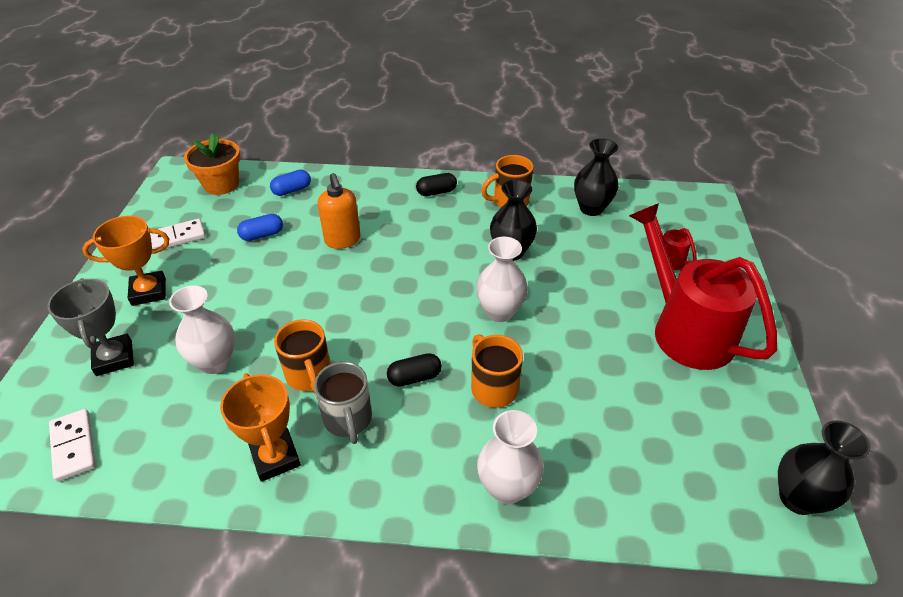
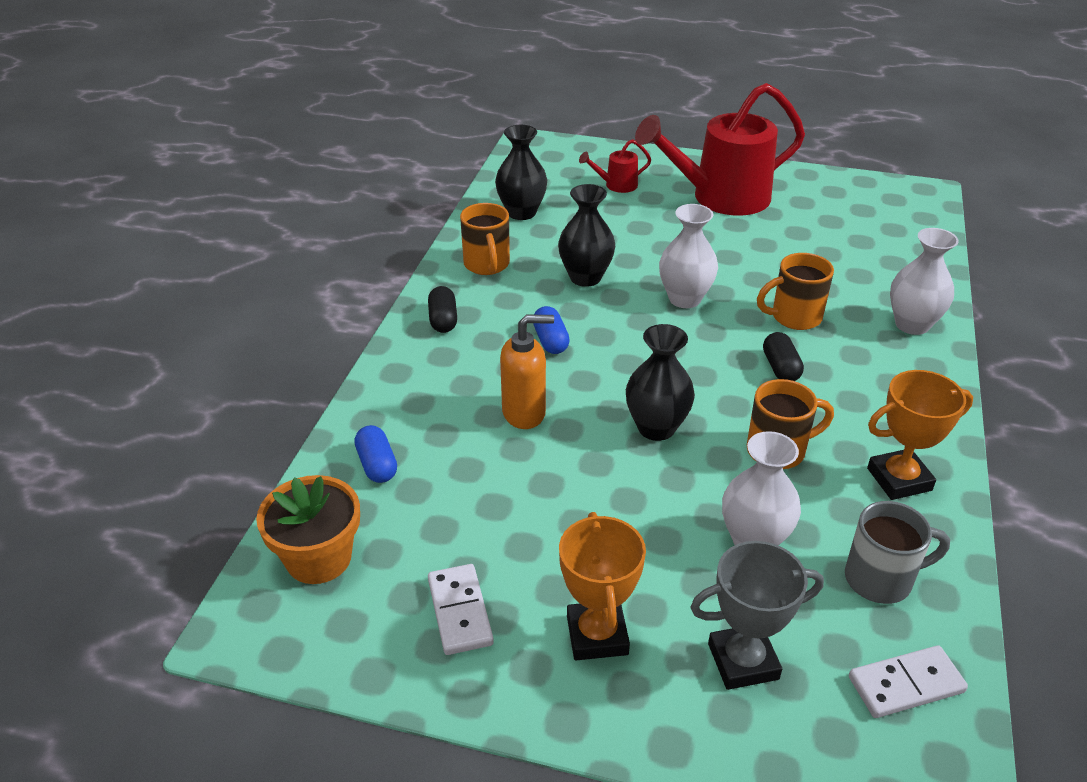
camera: 80 degrees left, 5 degrees down
(262, 235) = (486, 499): blue capsule -> blue capsule (550, 341)
(348, 419) = (842, 421): grey mug -> grey mug (881, 579)
(797, 498) = (899, 192): black vase -> black vase (656, 428)

